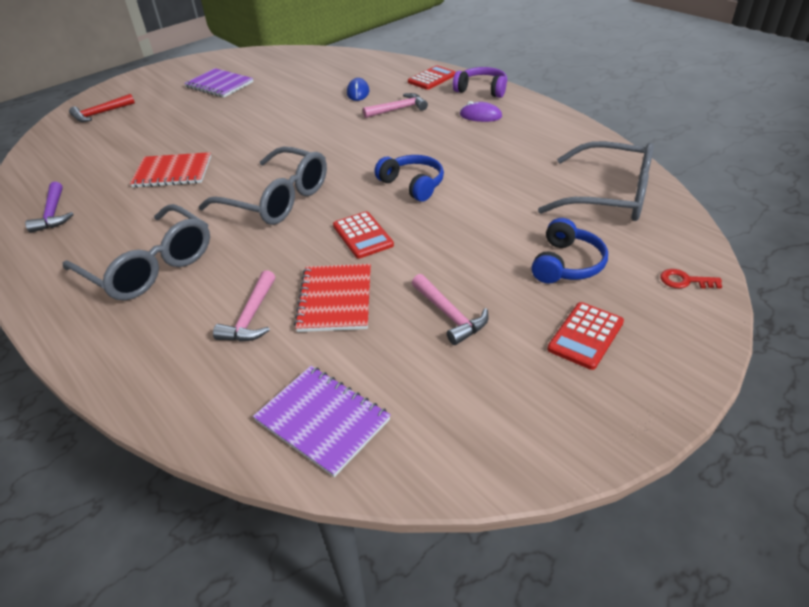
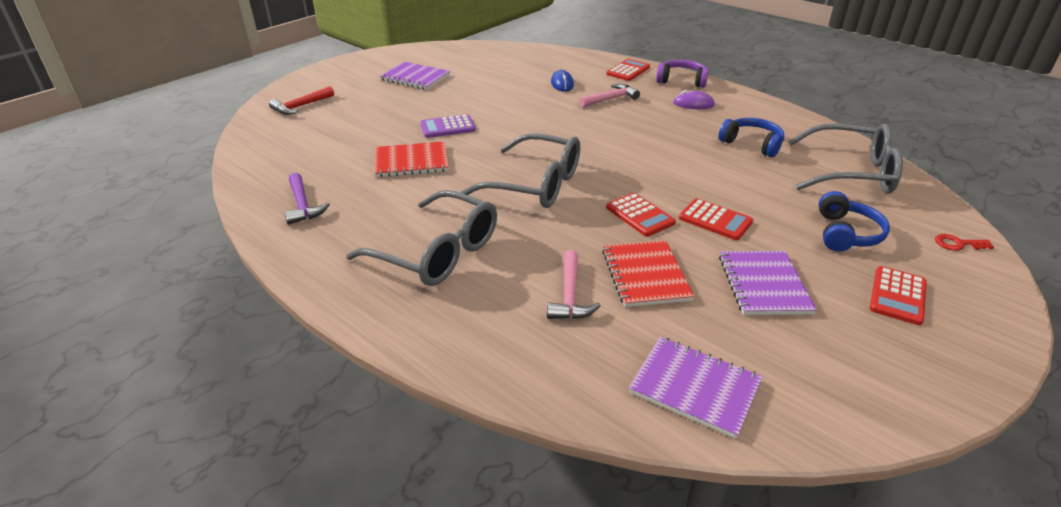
camera: 10 degrees left, 5 degrees down
(224, 137) = (448, 127): none -> purple calculator
(412, 185) = (662, 167): blue headphones -> blue headphones (752, 144)
(436, 243) = (715, 220): none -> red calculator
(450, 315) = (764, 284): pink hammer -> purple notebook

